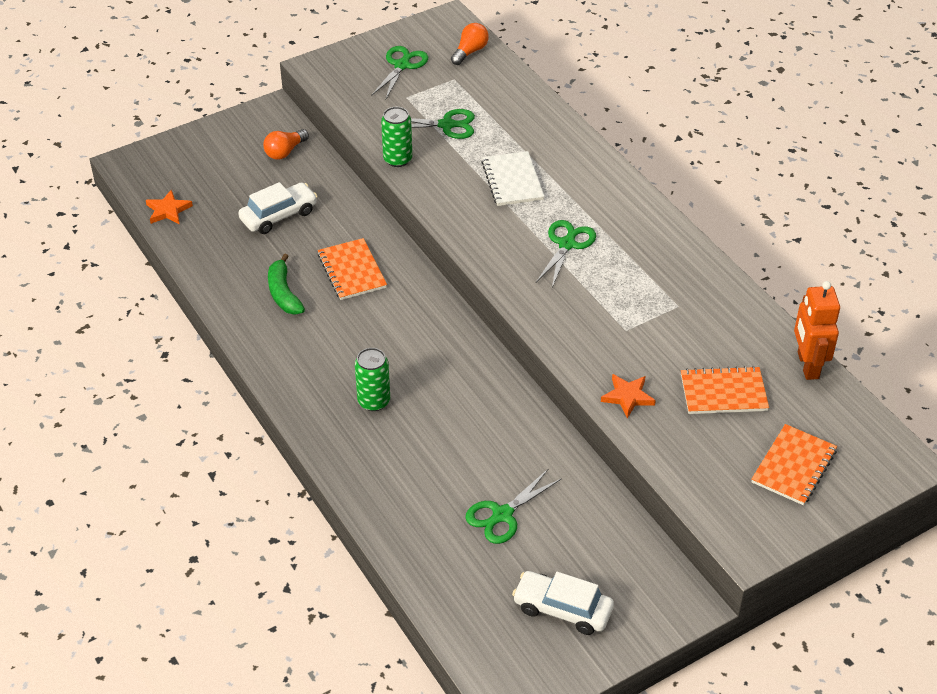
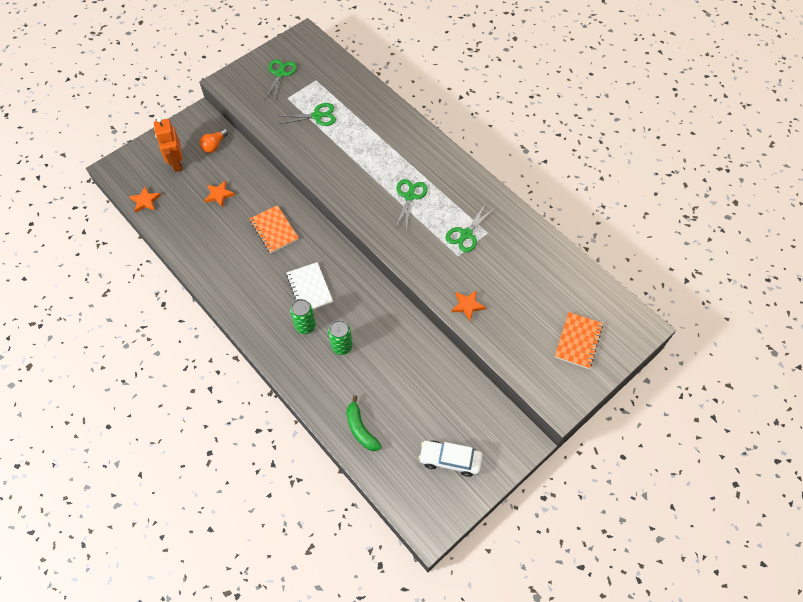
camera: 10 degrees left, 15 degrees up
(279, 215) = (219, 195): white car -> orange star
(283, 293) = (233, 253): green banana -> green banana (360, 429)
(397, 159) = (290, 147): green can -> green can (342, 346)
(470, 52) = (322, 58): orange light bulb -> none
(502, 515) = (401, 397): green scissors -> green scissors (466, 234)
(512, 180) = (367, 153): white notebook -> white notebook (309, 288)
(723, 392) = (526, 293): orange notebook -> none
(807, 365) = (574, 265): orange robot -> orange robot (177, 163)

